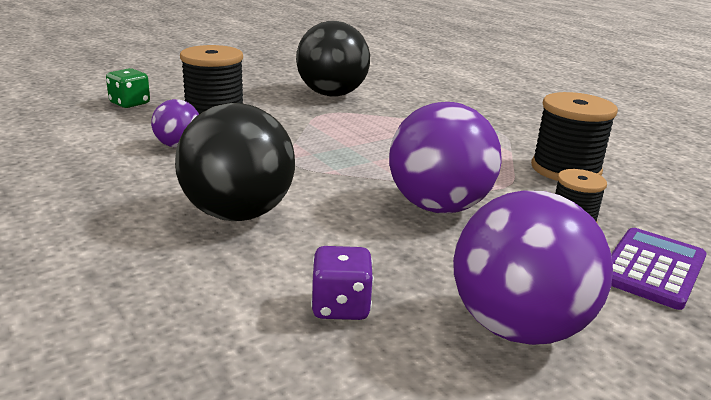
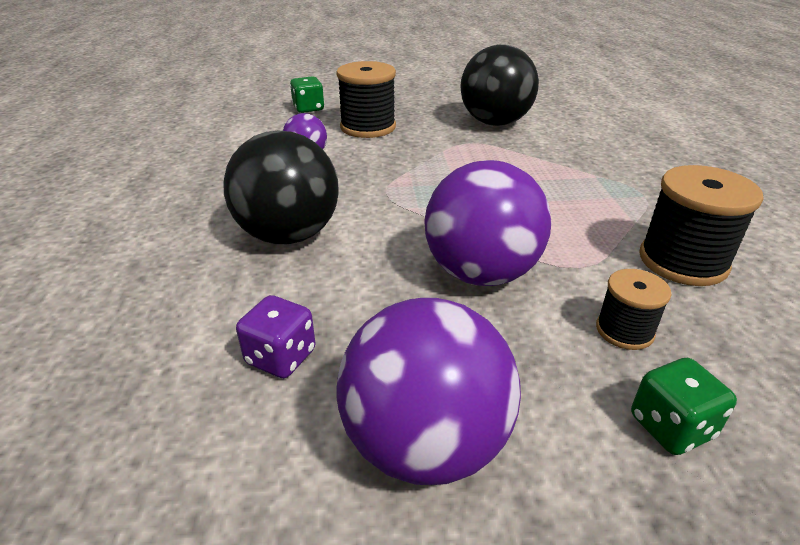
camera: 30 degrees right, 10 degrees up
(652, 268) = (671, 427): purple calculator -> green dice

